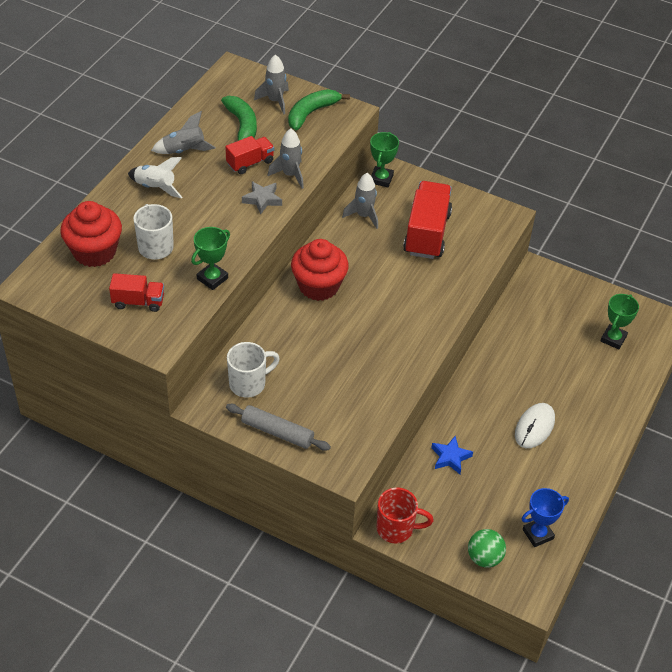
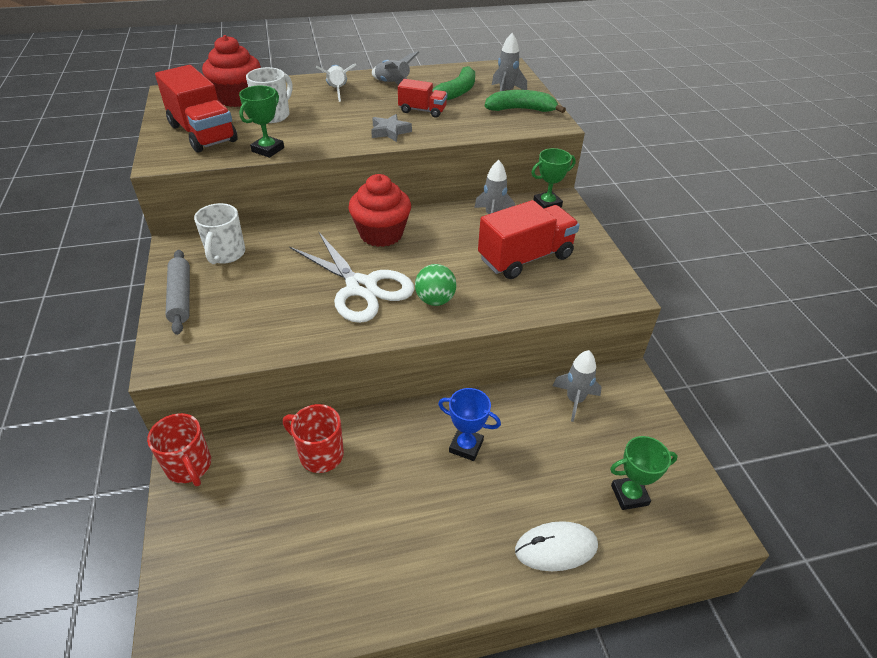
camera: 50 degrees right, 5 degrees down
(138, 302) = (203, 133): red truck -> red truck, size x1.81
(212, 278) = (268, 150): green trophy -> green trophy turned 60 degrees counterclockwise
(249, 384) = (225, 254): white mug -> white mug turned 75 degrees clockwise
(290, 175) = (437, 130): grey rocket -> grey rocket (575, 400)
(369, 332) = (361, 287): none -> white scissors
(450, 457) = (320, 454): blue star -> red mug
(484, 558) = (202, 568): green ball -> green ball (435, 300)
(534, 427) = (428, 500): white mouse -> white mouse (556, 548)
(538, 534) = (275, 601): blue trophy -> blue trophy (466, 446)

